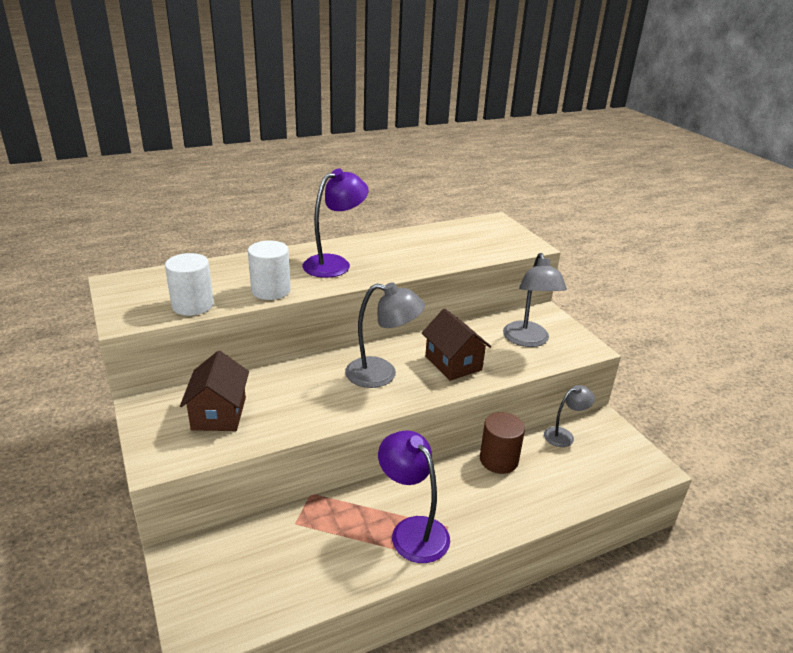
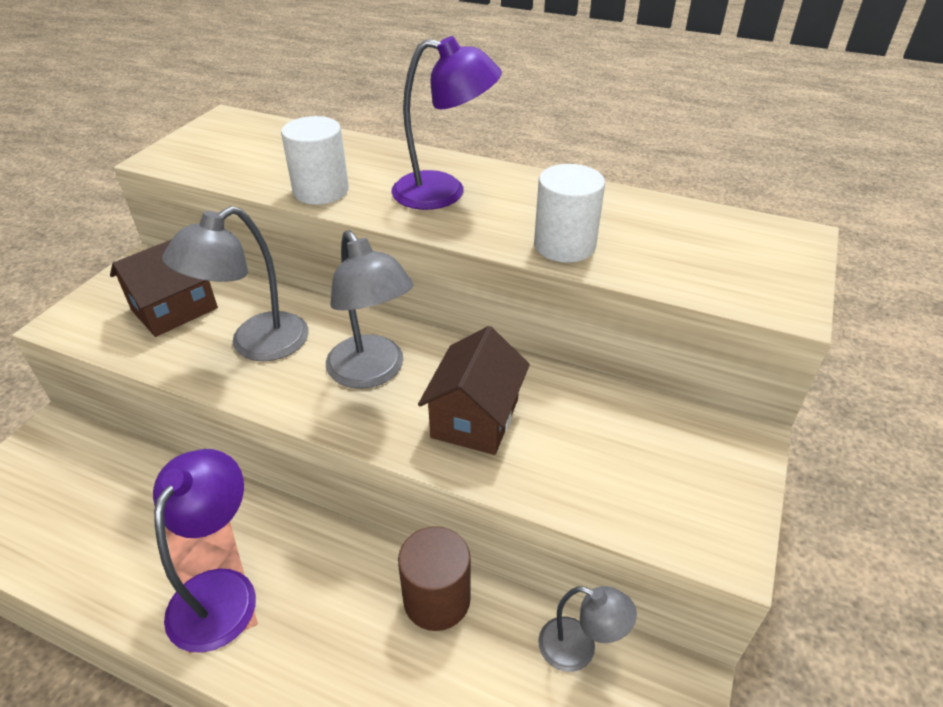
camera: 50 degrees right, 10 degrees up
(192, 305) = (230, 171): white cylinder -> white cylinder (564, 245)
(528, 340) = (638, 461): grey lamp -> grey lamp (256, 345)

